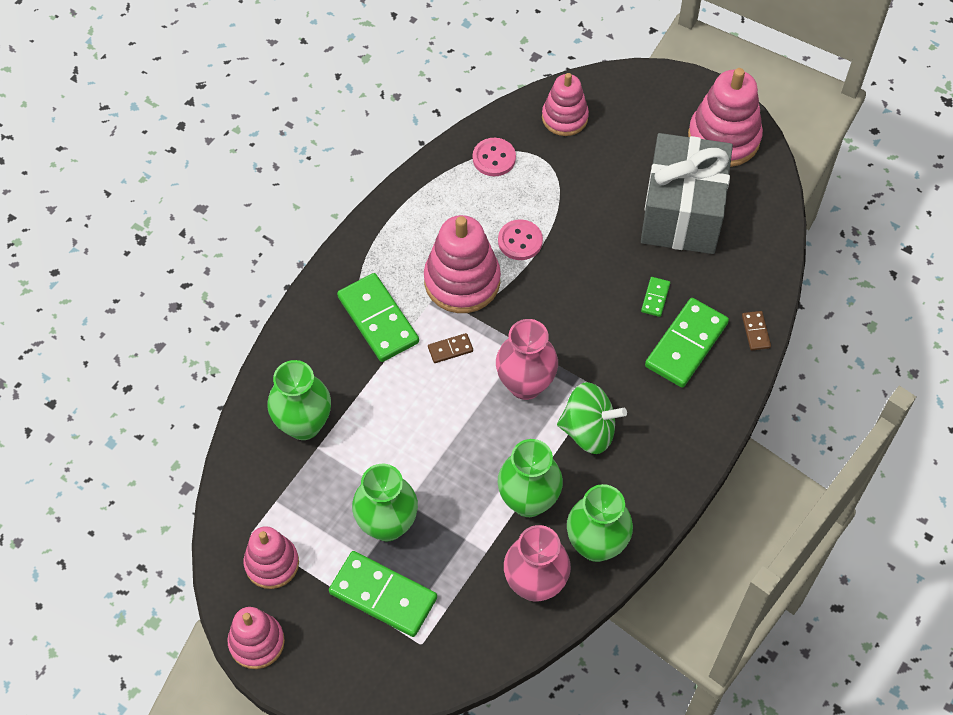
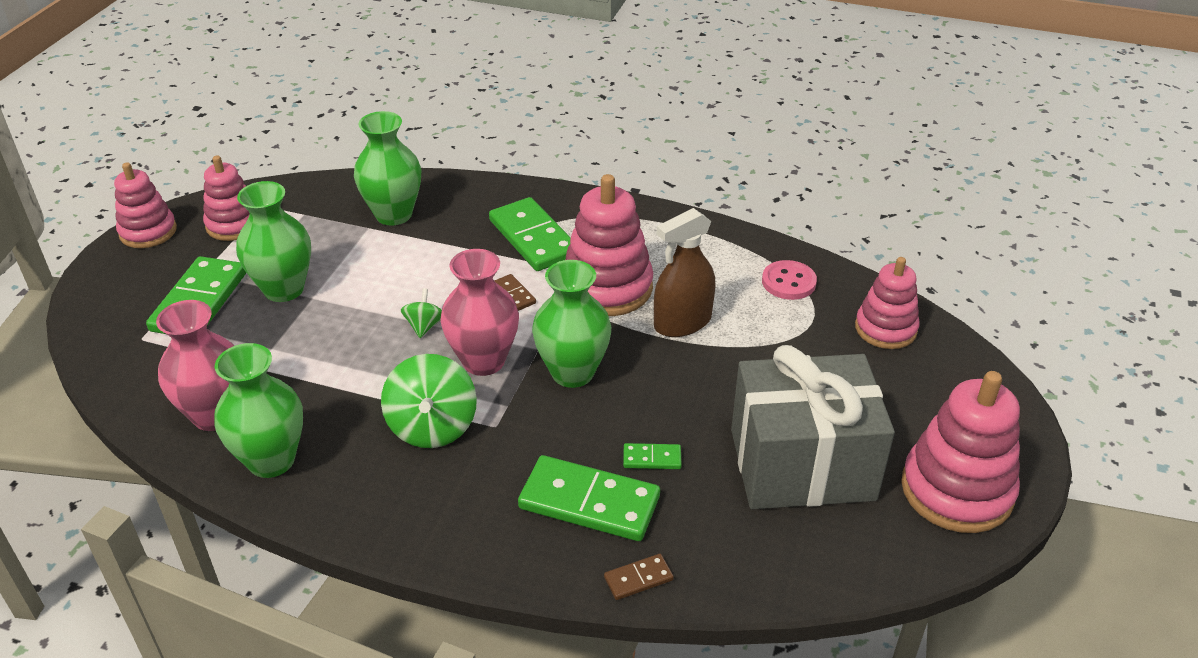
camera: 75 degrees right, 20 degrees down
(378, 319) = (534, 238): green domino -> green domino turned 75 degrees counterclockwise
(470, 420) = (424, 326): none -> green spinning top
(520, 241) = (682, 322): pink button -> brown spray bottle
(528, 501) = (326, 390): green vase -> green vase (572, 372)

